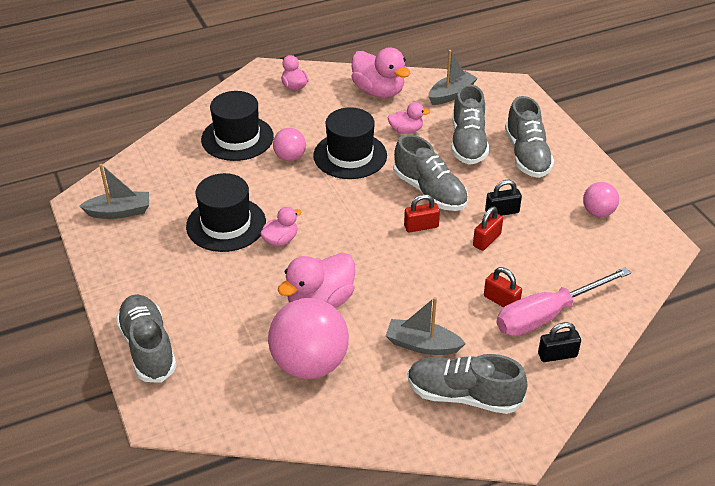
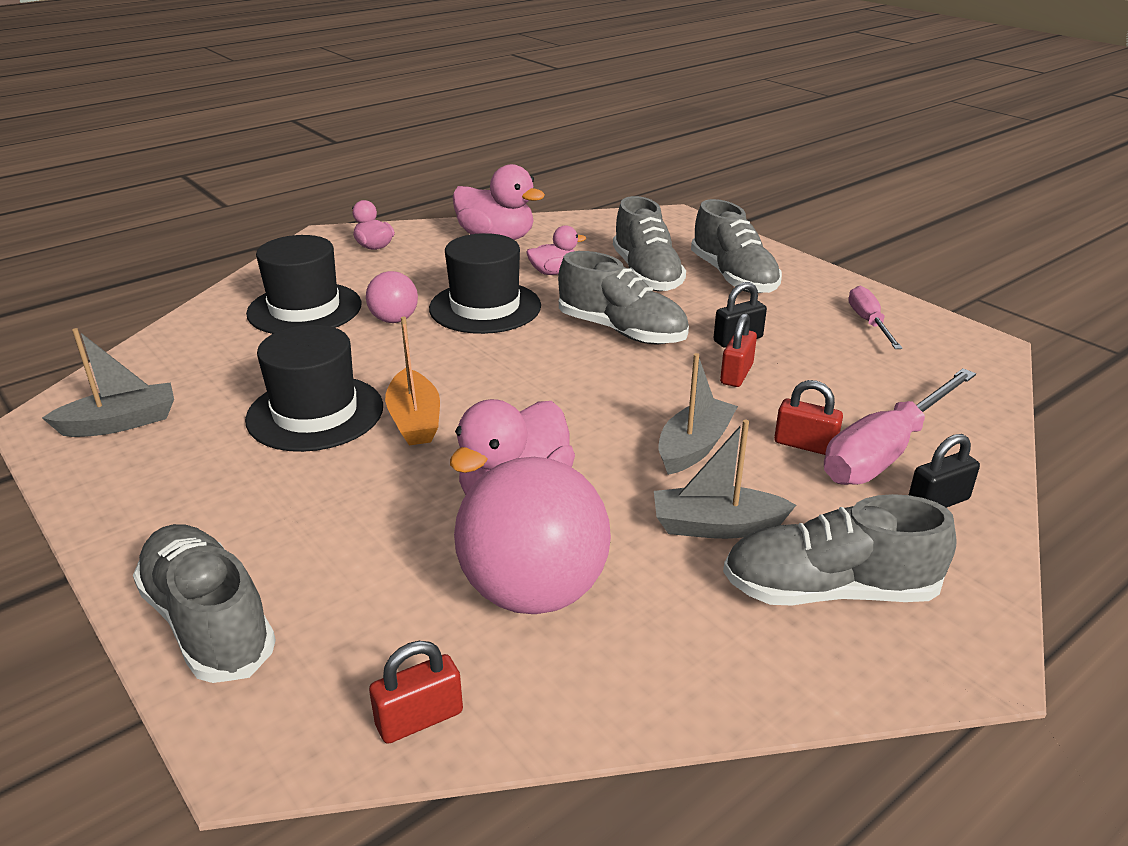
camera: 15 degrees left, 10 degrees down
(280, 240) = (414, 420): pink duck -> orange boat
(421, 226) = (630, 372): red padlock -> red padlock (419, 719)
(451, 94) = (597, 231): grey boat -> grey boat (694, 447)
(598, 212) = (868, 322): pink ball -> pink screwdriver

